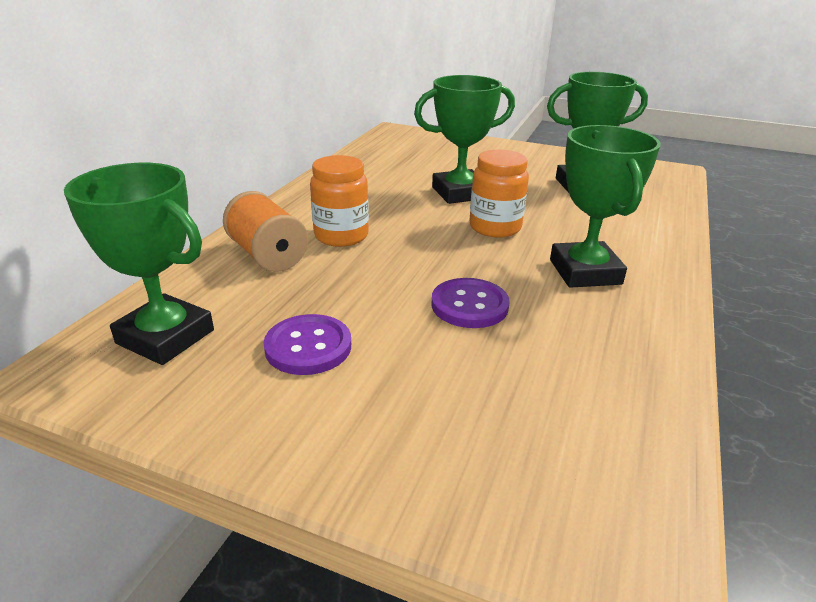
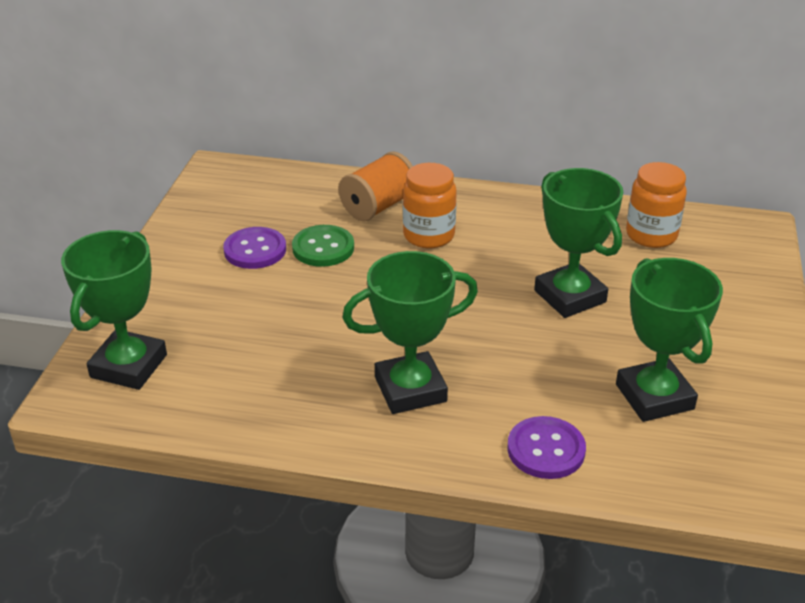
camera: 80 degrees right, 5 degrees up
(165, 337) = (256, 193): green trophy -> green trophy (129, 366)
(331, 296) = (323, 248): none -> green button
(469, 305) = (328, 319): purple button -> purple button (546, 450)
(495, 227) = (488, 326): orange jar -> orange jar (651, 235)

